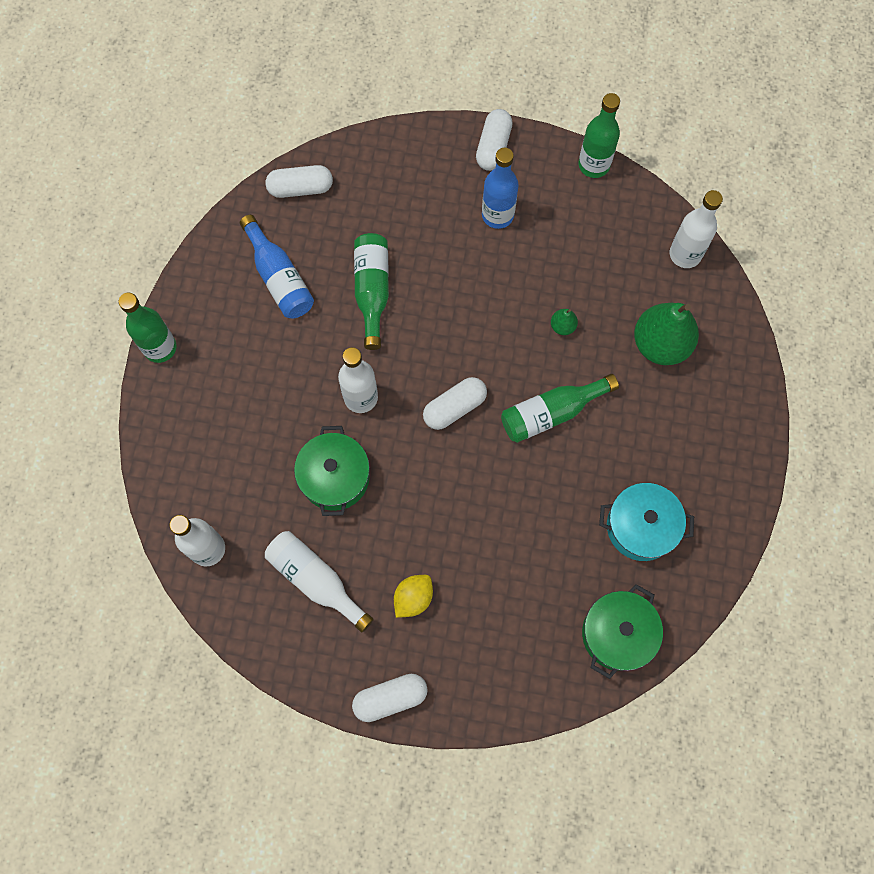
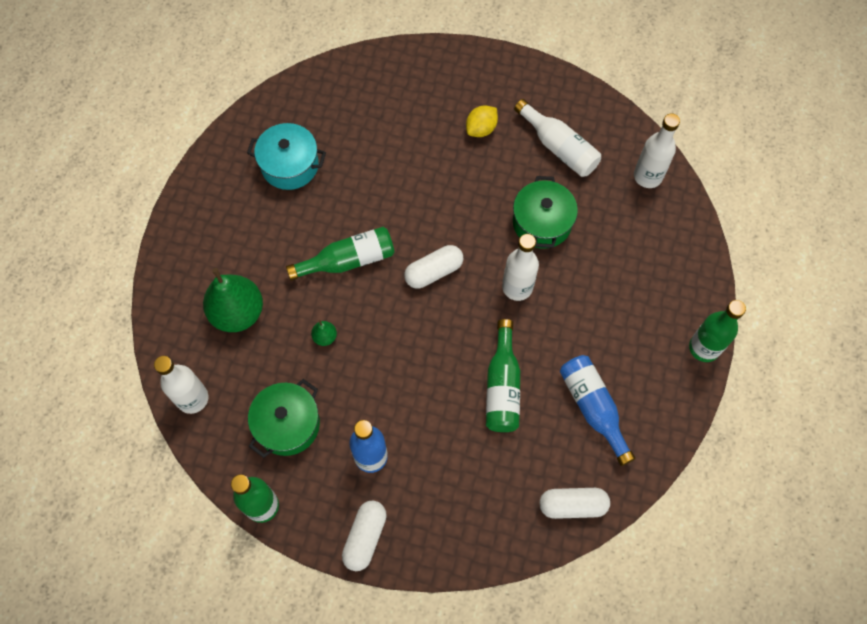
camera: 175 degrees left, 5 degrees down
(390, 698) = (503, 66): white capsule -> none
(617, 634) = (324, 93): green pot -> green pot (287, 424)

